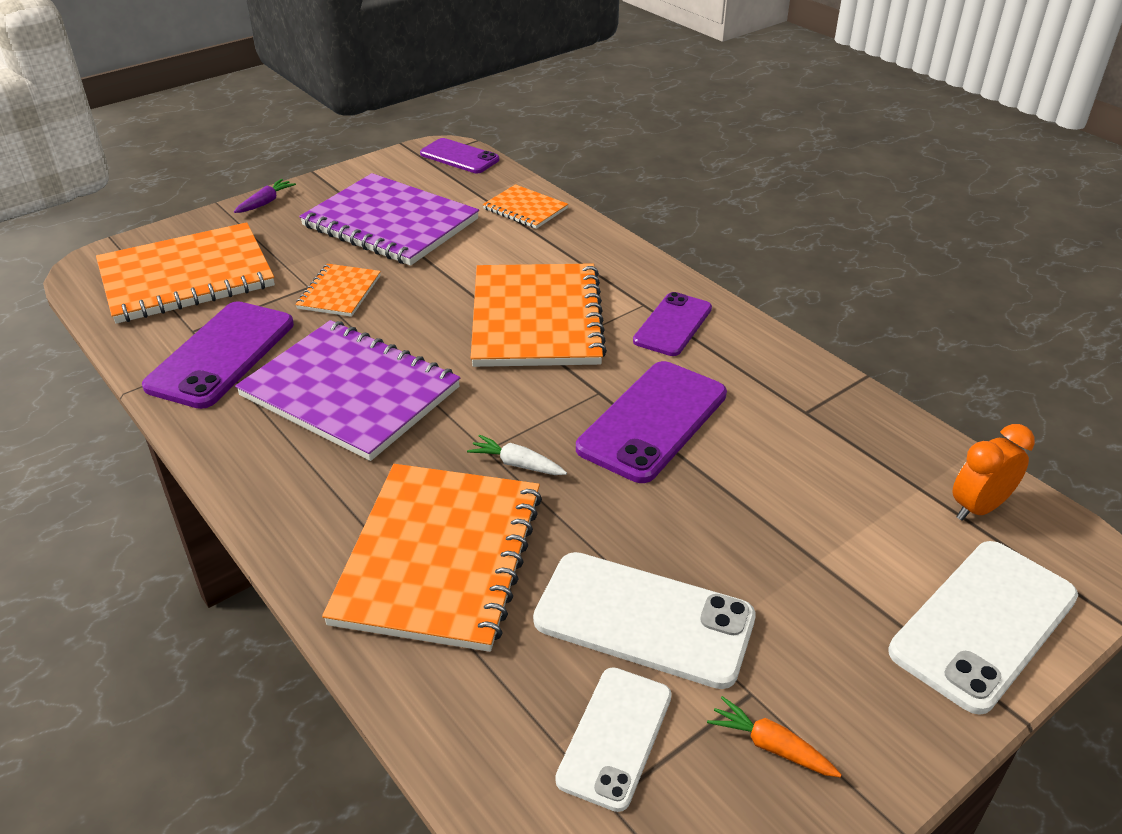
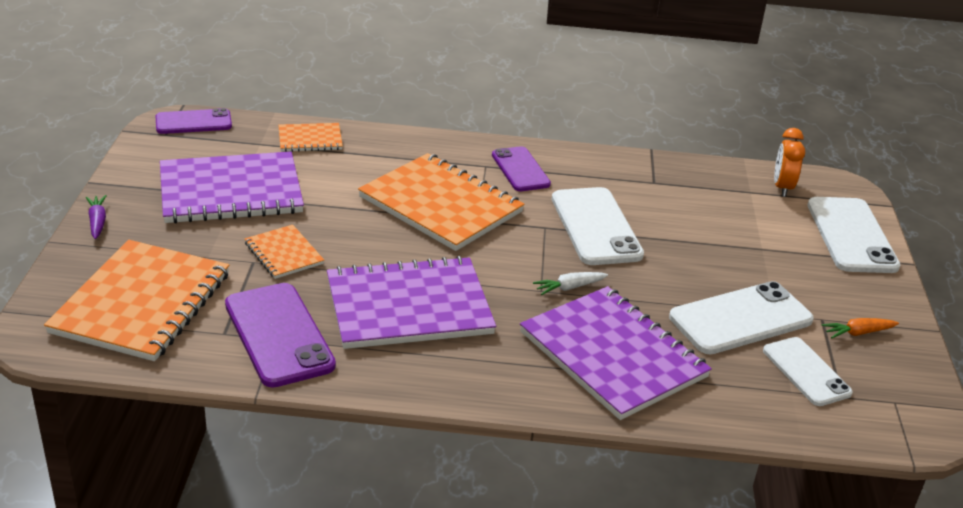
camera: 50 degrees left, 5 degrees down
(440, 557) = (613, 354): orange notebook -> purple notebook
(653, 421) = (596, 227): purple phone -> white phone

